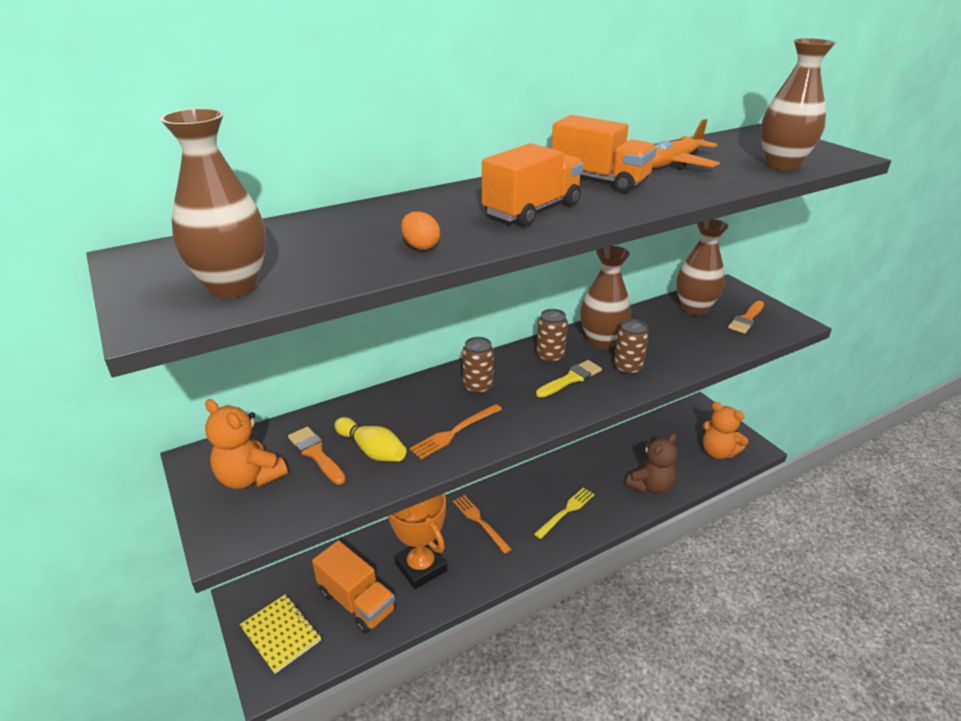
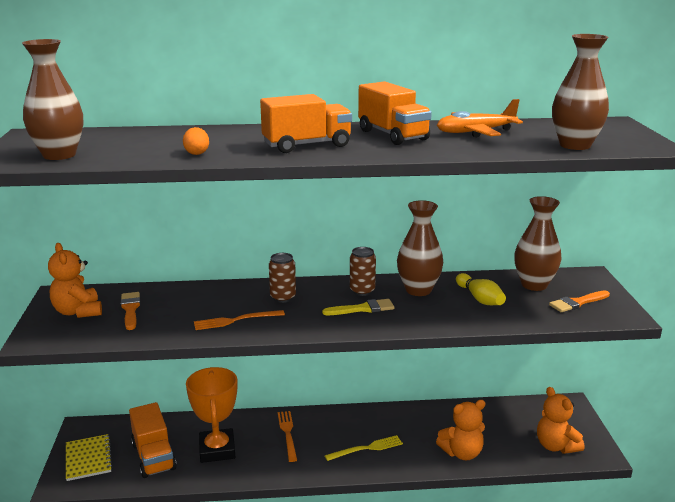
camera: 25 degrees right, 10 degrees down
(372, 450) = (168, 316): yellow bowling pin -> yellow bowling pin (480, 299)
(627, 368) = (419, 313): brown can -> none
(650, 486) = (462, 453): brown teddy bear -> orange teddy bear

